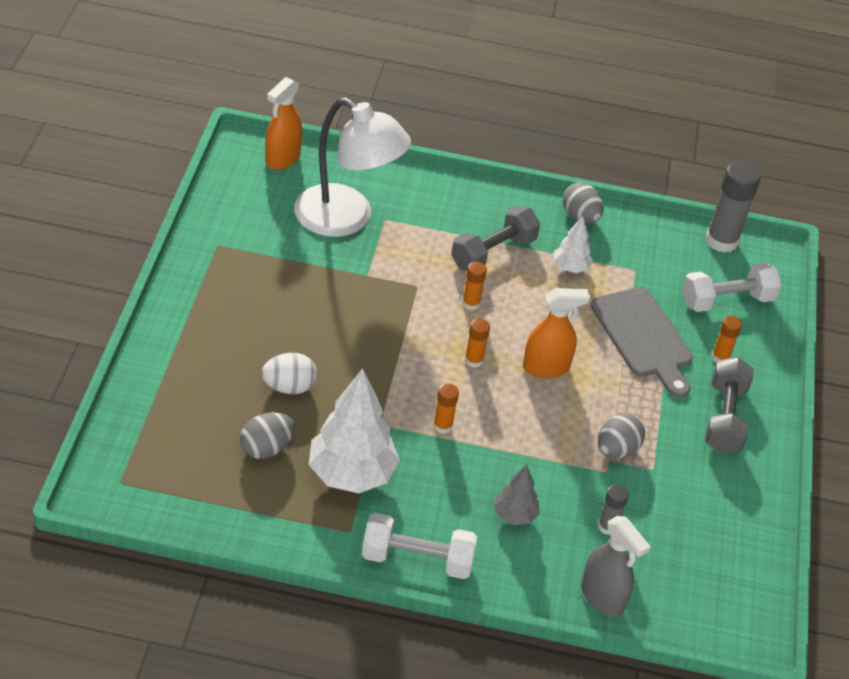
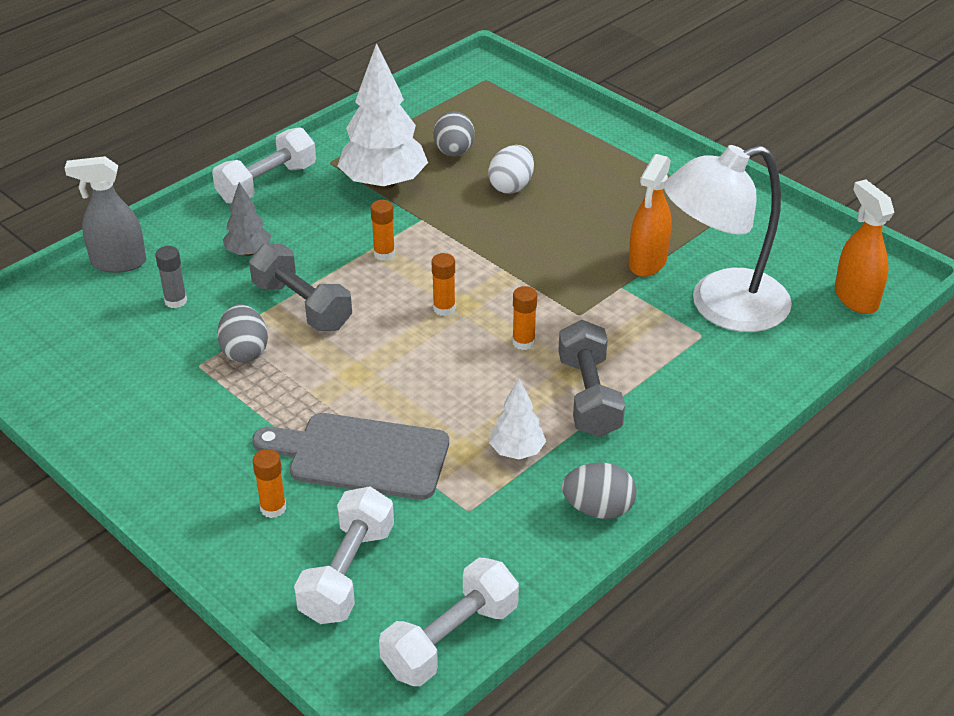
camera: 130 degrees right, 5 degrees down
(546, 367) = (389, 355): orange spray bottle -> orange spray bottle (647, 262)
(721, 241) = (450, 639): grey glue stick -> white dumbbell
(724, 418) = (196, 457): grey dumbbell -> grey dumbbell (302, 305)

